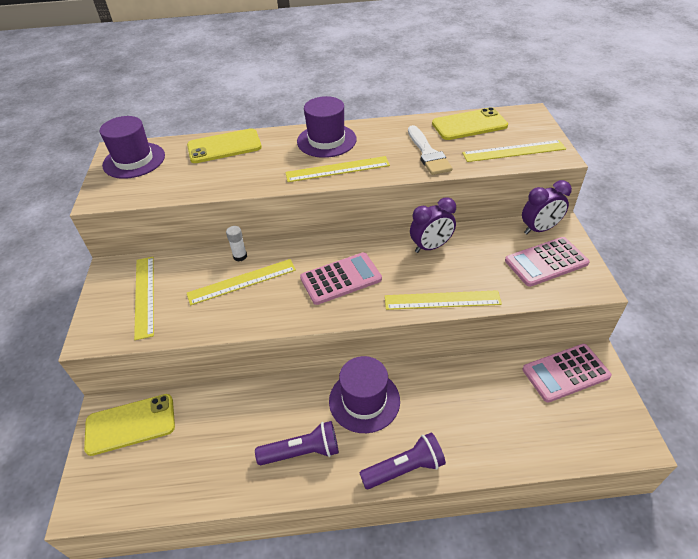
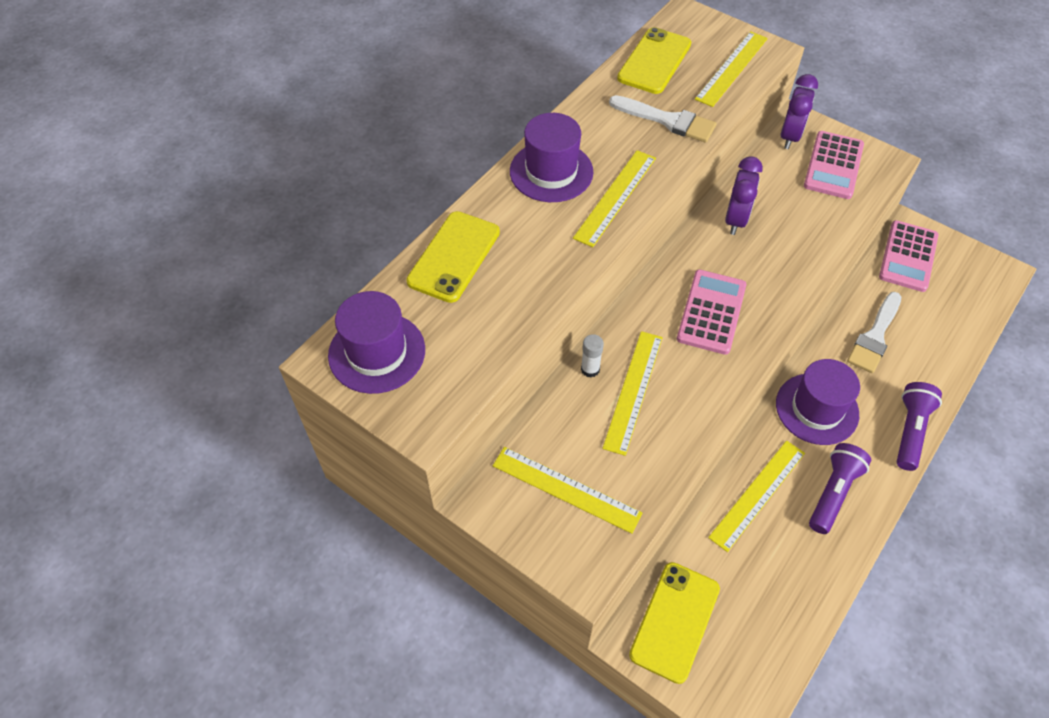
camera: 50 degrees left, 10 degrees up
(442, 300) = (811, 263): yellow ruler -> yellow ruler (757, 494)
(466, 396) = (874, 336): none -> white brush

